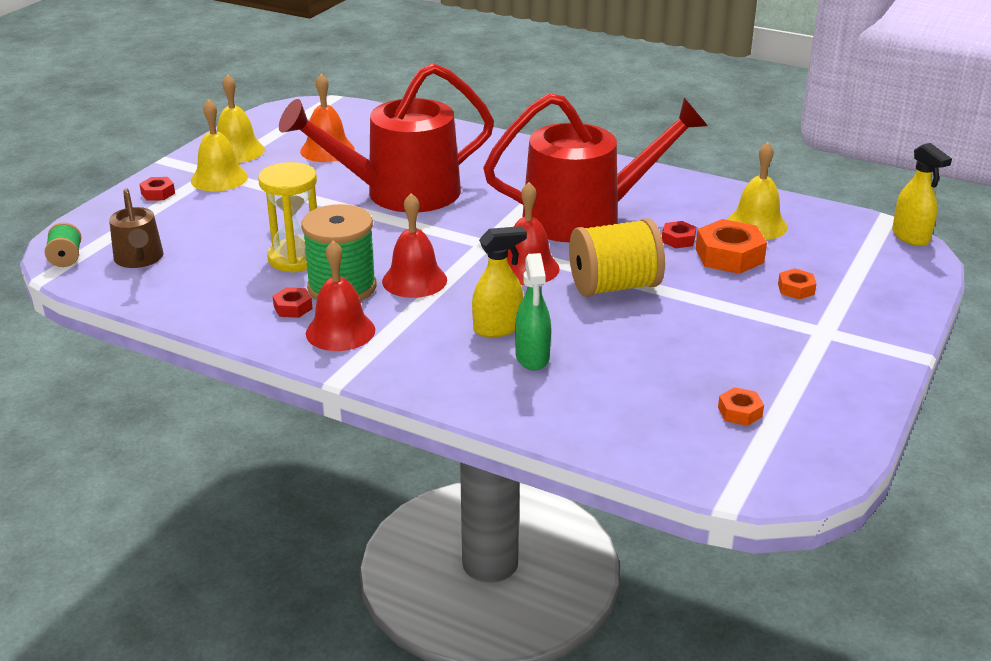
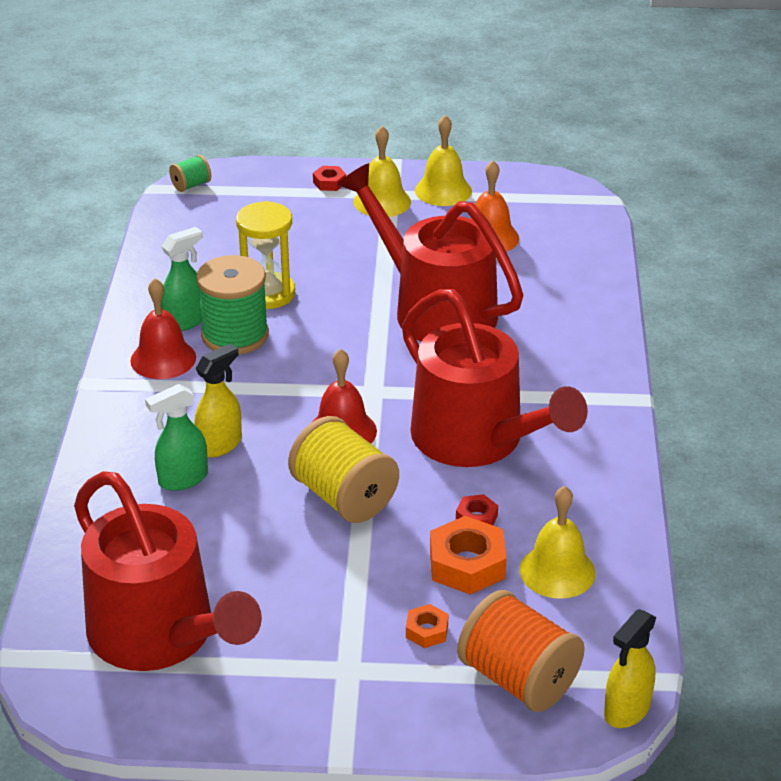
camera: 65 degrees right, 5 degrees up
(139, 259) = (213, 218): brown watering can -> none
(293, 307) = (185, 321): red nut -> green spray bottle
(414, 280) = (274, 371): red bell -> none
(498, 328) = (220, 445): yellow spray bottle -> yellow spray bottle turned 90 degrees counterclockwise
(740, 412) = (160, 635): orange nut -> red watering can
(864, 266) = (518, 679): none -> orange spool

